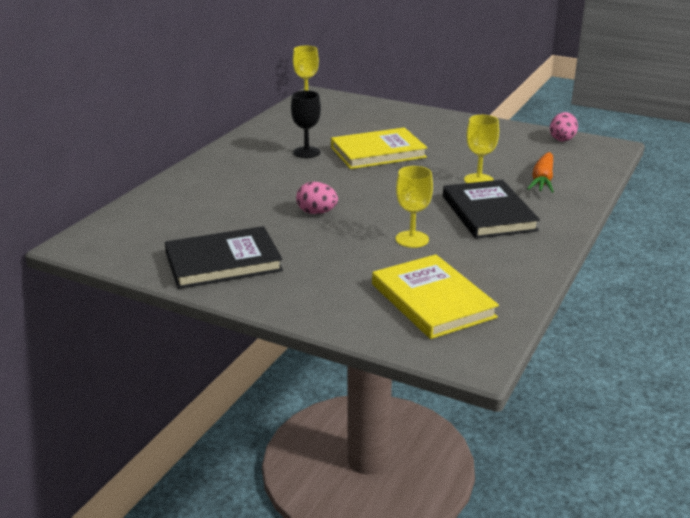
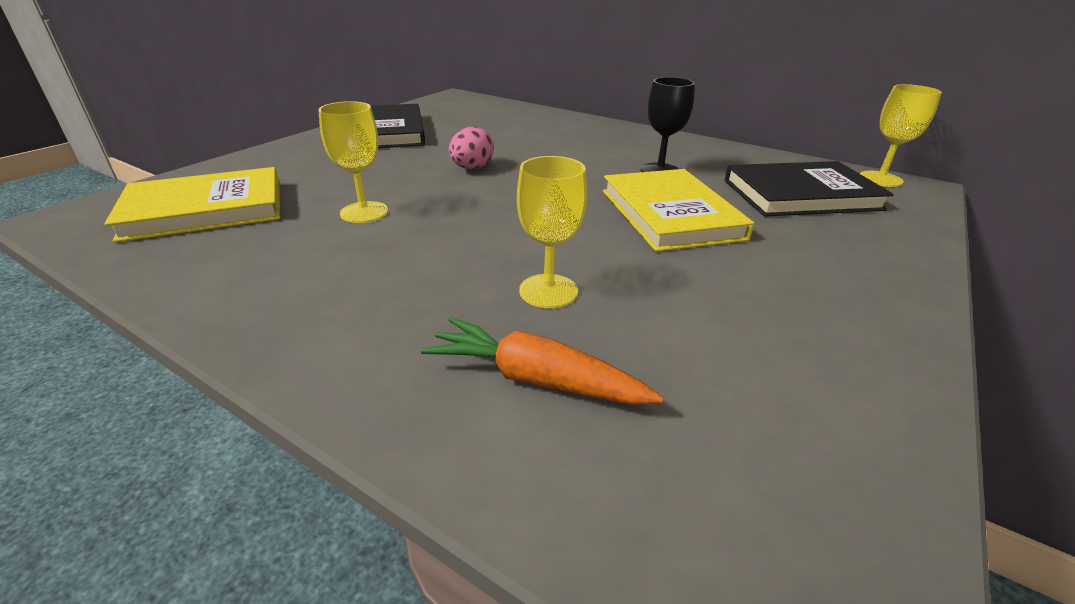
camera: 95 degrees right, 5 degrees up
(488, 213) = (406, 281): black book -> black book (800, 195)
(562, 139) = (859, 499): pink egg -> none

